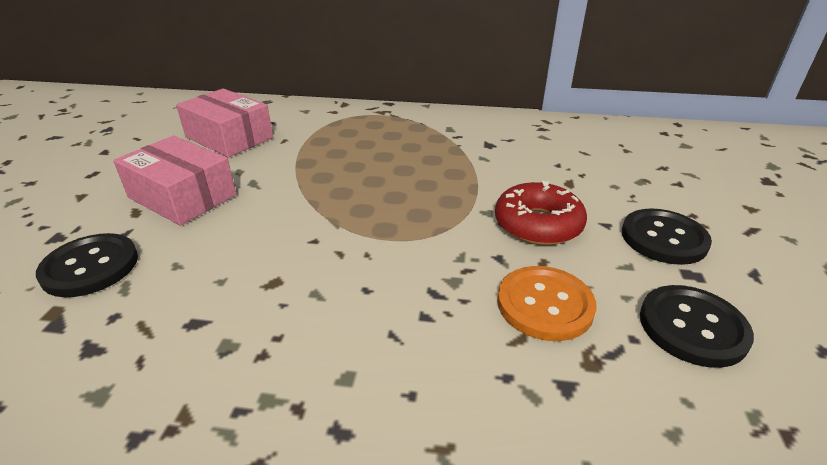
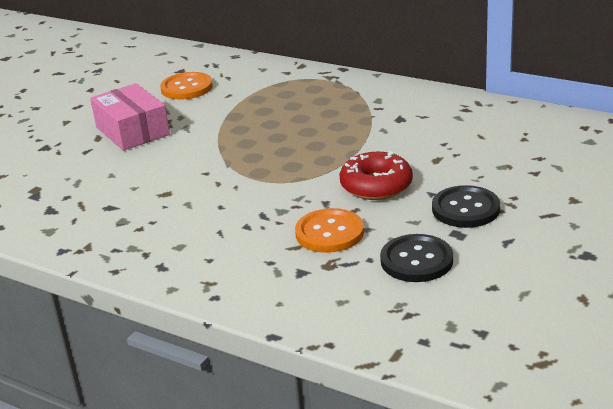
camera: 25 degrees right, 5 degrees down
(90, 267) = (61, 168): black button -> none
(229, 137) = (186, 88): pink box -> orange button

